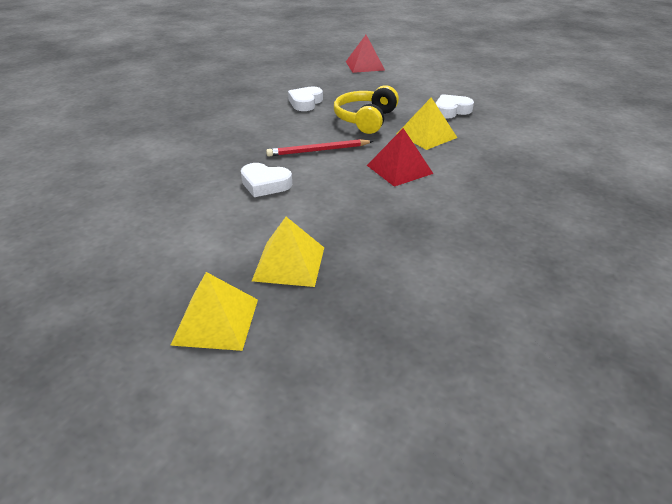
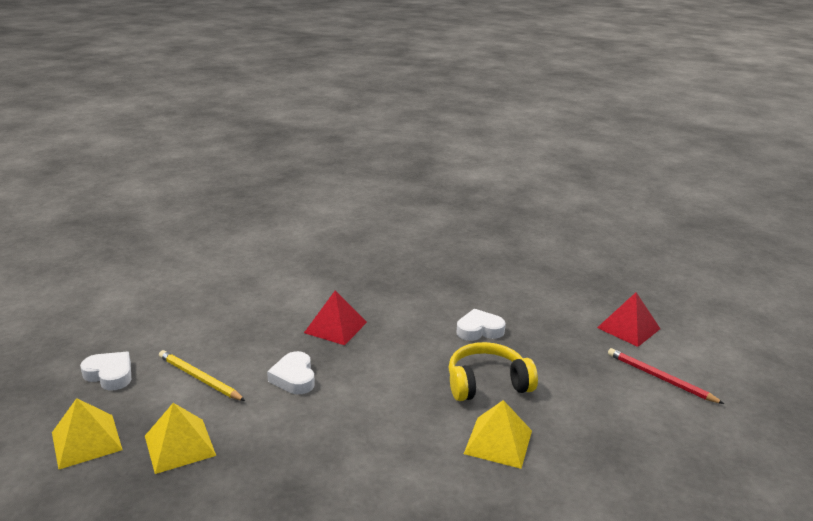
camera: 55 degrees right, 10 degrees down
(202, 229) = (199, 378): none -> yellow pencil
(318, 150) = (385, 381): red pencil -> red pencil (660, 378)
(399, 169) = (398, 449): red pyramid -> red pyramid (335, 327)
(451, 110) = (590, 439): white heart -> white heart (110, 375)

